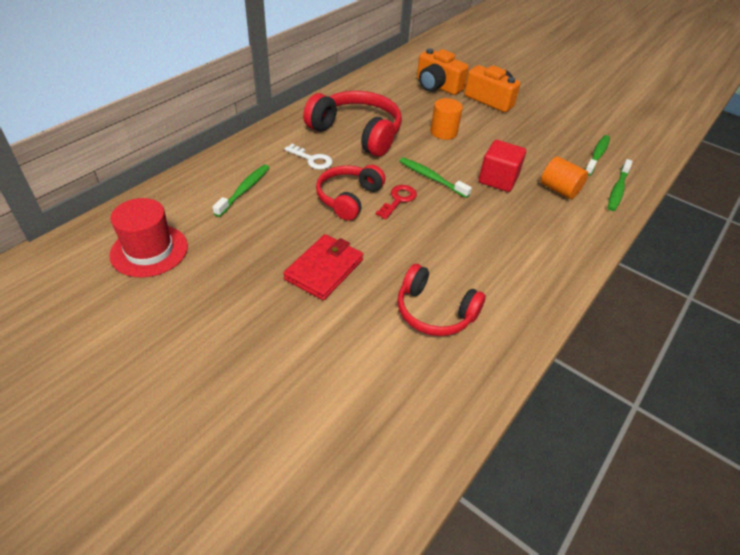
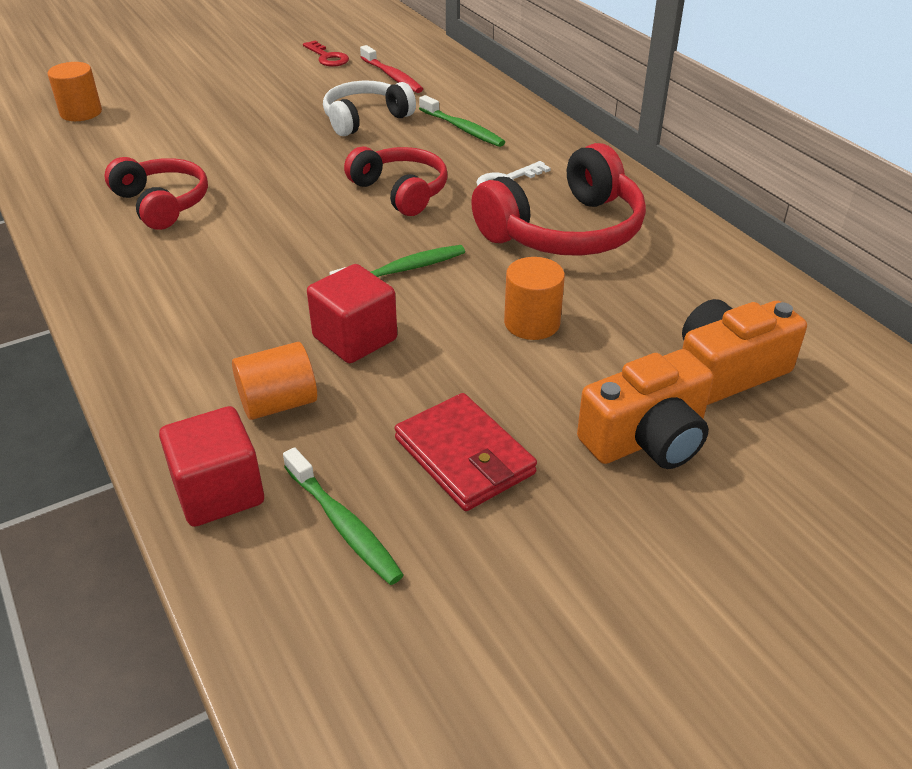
camera: 115 degrees right, 5 degrees down
(149, 250) = (392, 76): red hat -> red toothbrush
(244, 243) = (365, 119): none -> white headphones
(307, 477) = (81, 112): none -> orange cylinder
(324, 269) = (287, 154): red wallet -> red wallet (464, 456)
(398, 200) = (370, 228): red key -> red key (327, 57)
(434, 312) = (162, 204): red headphones -> red headphones turned 90 degrees clockwise
(617, 190) = (219, 492): green toothbrush -> red cube

